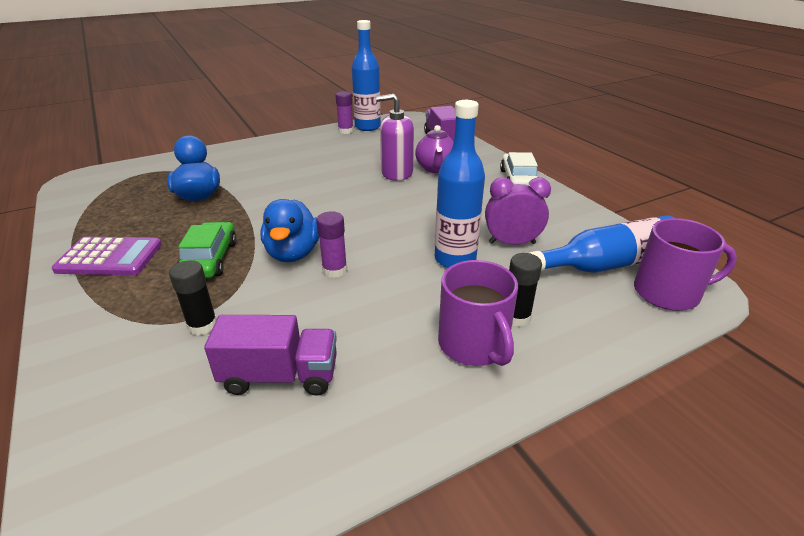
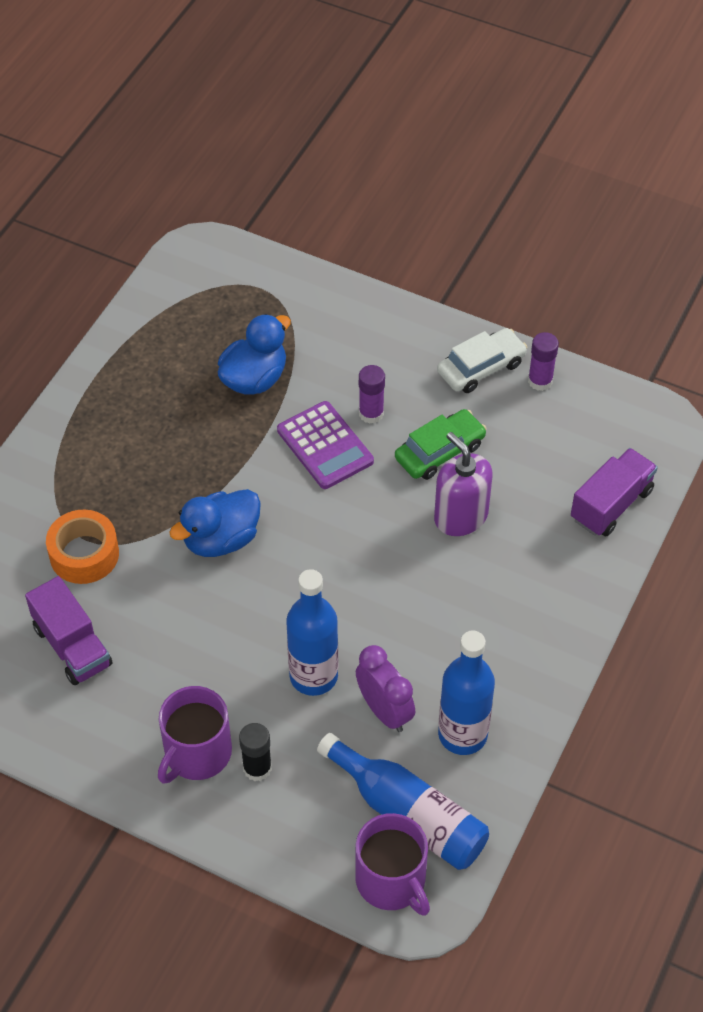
camera: 55 degrees right, 20 degrees up
(110, 257) = (110, 411): purple calculator -> purple calculator (325, 446)
(202, 325) = (84, 554): black glue stick -> orange tape
(210, 259) = (163, 485): green car -> green car (440, 451)
(335, 270) = (220, 591): purple glue stick -> purple glue stick (371, 413)
(367, 127) = (576, 395): blue bottle -> blue bottle (462, 734)
(435, 168) = (508, 548): purple teapot -> none
(518, 180) = (551, 651): white car -> white car (481, 368)

